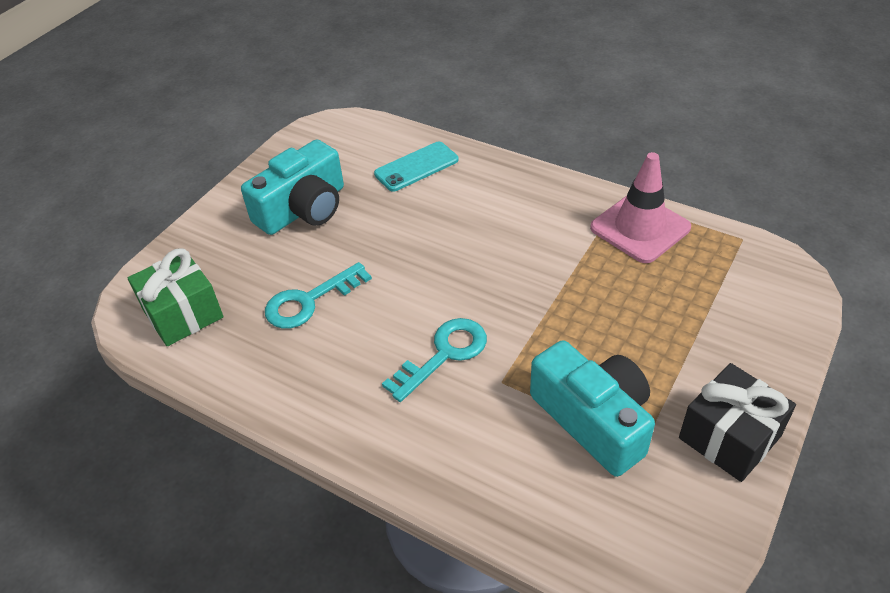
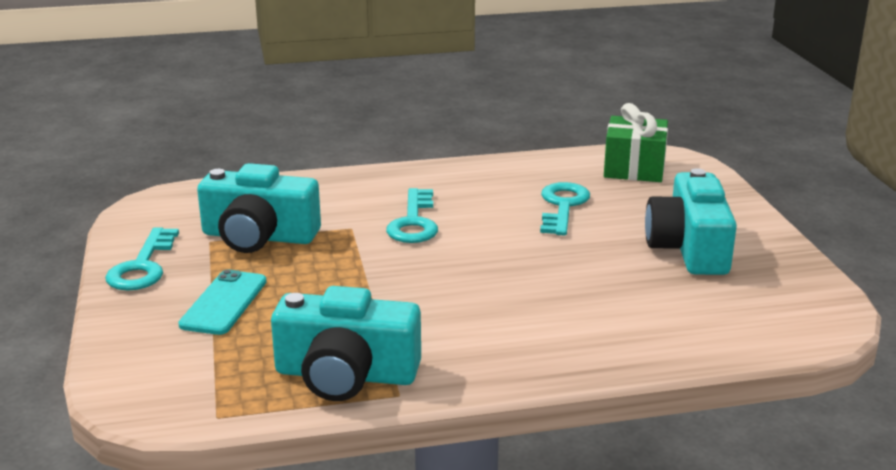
camera: 135 degrees right, 20 degrees down
(416, 167) = (661, 323): turquoise phone -> turquoise phone (224, 303)
(640, 228) = (346, 374): pink traffic cone -> turquoise camera
(729, 437) = (142, 266): black gift -> turquoise key

